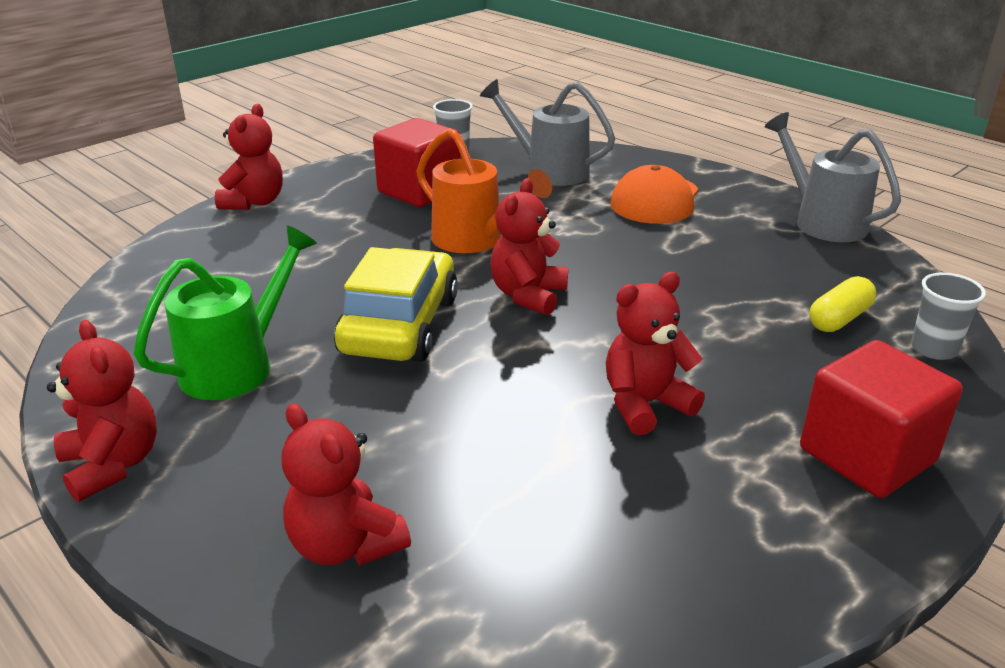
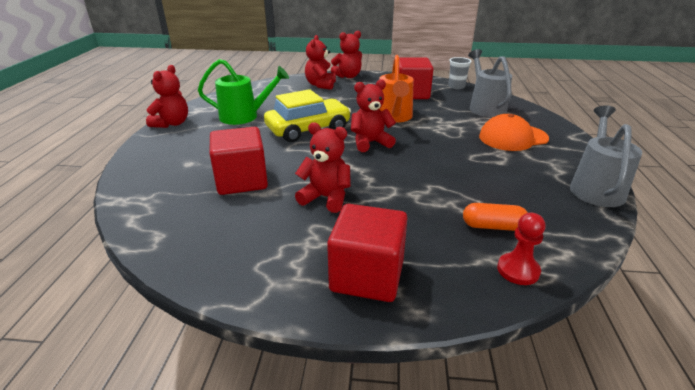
camera: 50 degrees right, 0 degrees up
(345, 545) = (167, 173): red teddy bear -> red teddy bear (320, 85)
(493, 463) = (242, 181): none -> red cube
(839, 319) = (493, 226): yellow capsule -> orange capsule
(934, 349) = (518, 270): grey cup -> red pawn

